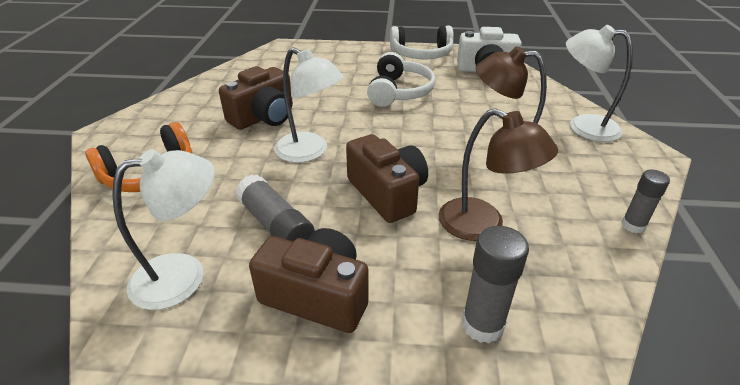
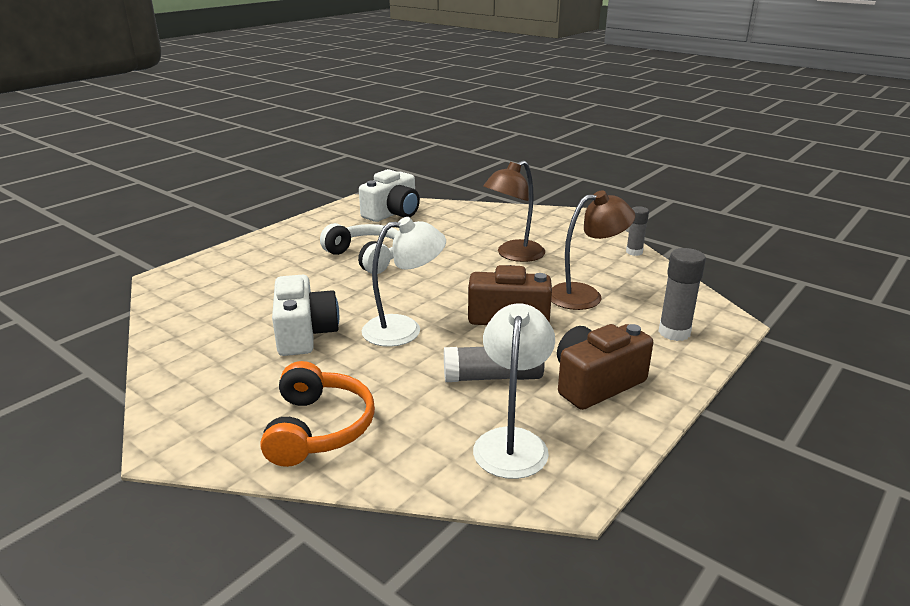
camera: 55 degrees left, 10 degrees down
(264, 117) = (304, 333): brown camera -> white camera
(421, 54) = (318, 224): white headphones -> none
(583, 126) = (519, 218): white lamp -> none

